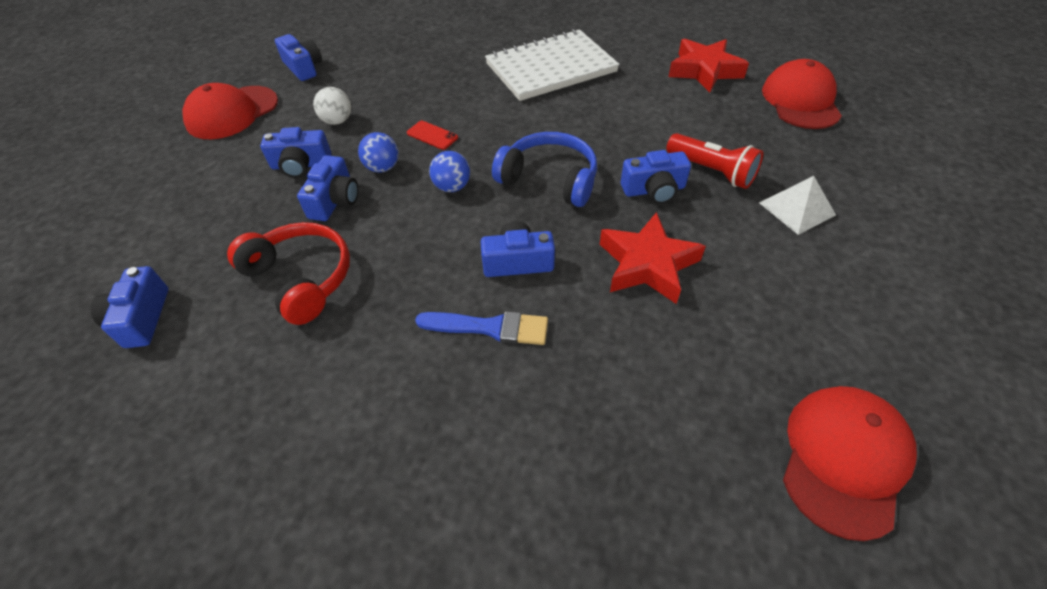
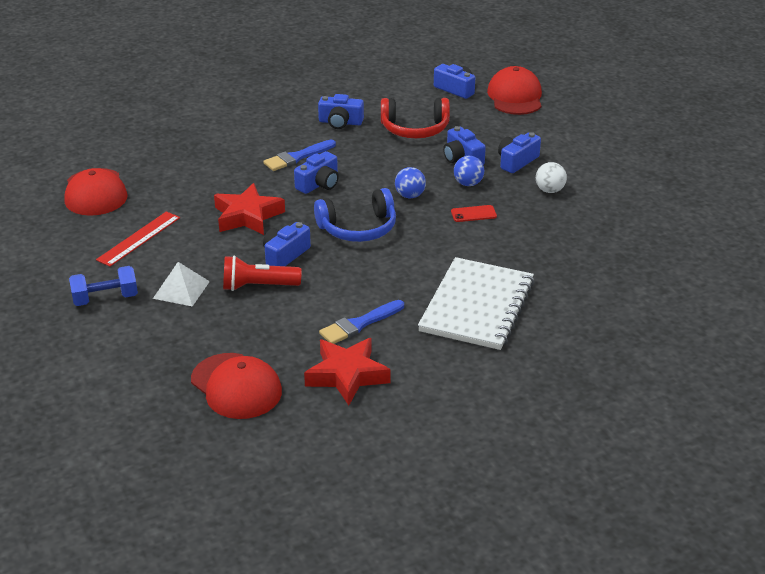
camera: 135 degrees right, 15 degrees down
(232, 113) = (623, 161): red cap -> red cap (515, 96)
(303, 68) = (653, 206): blue camera -> blue camera (340, 122)
(655, 97) = (359, 324): none -> blue brush
(812, 310) = (139, 238): none -> red ruler
(894, 242) = (105, 299): none -> blue dumbbell

